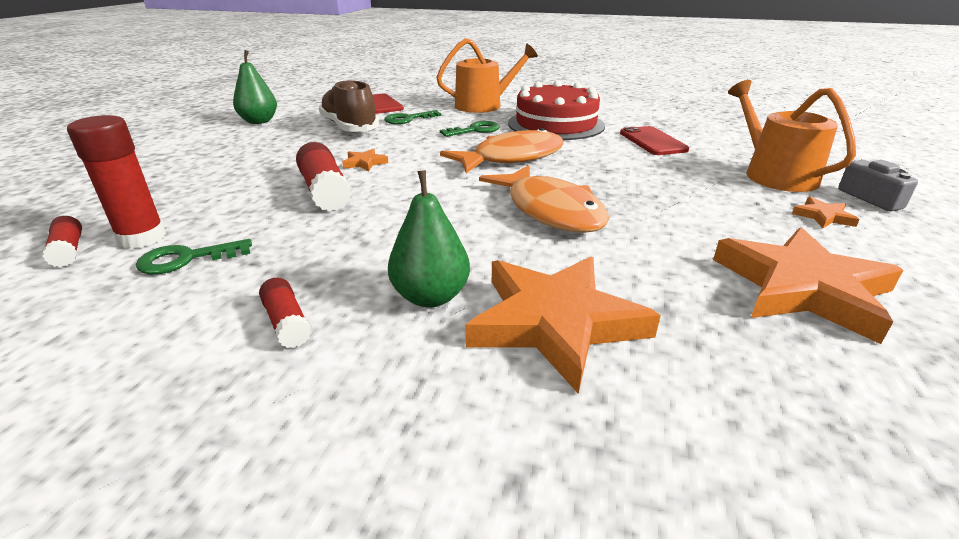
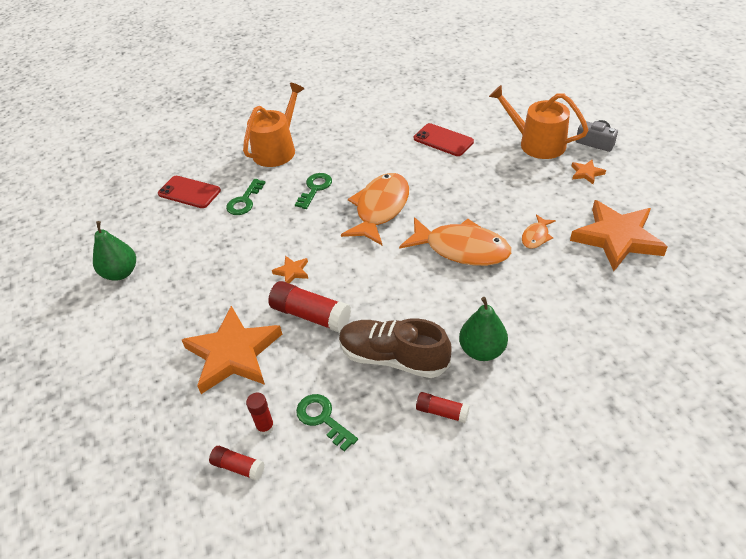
camera: 35 degrees left, 15 degrees up
(142, 238) = (265, 427): red glue stick -> red glue stick, size x0.56
(187, 259) = (323, 418): green key -> green key turned 105 degrees clockwise
(350, 127) = (214, 237): brown shoe -> brown shoe (393, 358)
(555, 323) = (549, 327): orange star -> orange star (233, 354)
(556, 124) = (361, 150): red cake -> none
(665, 237) = (536, 236): none -> orange fish

